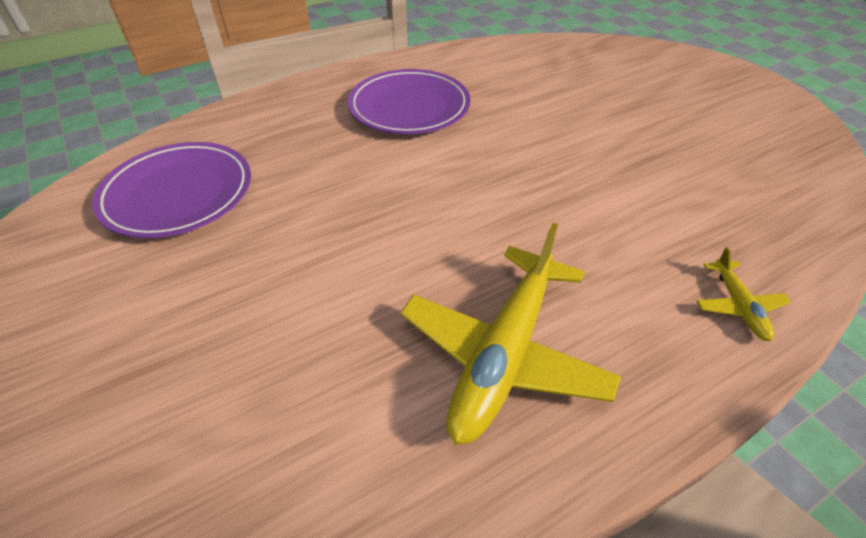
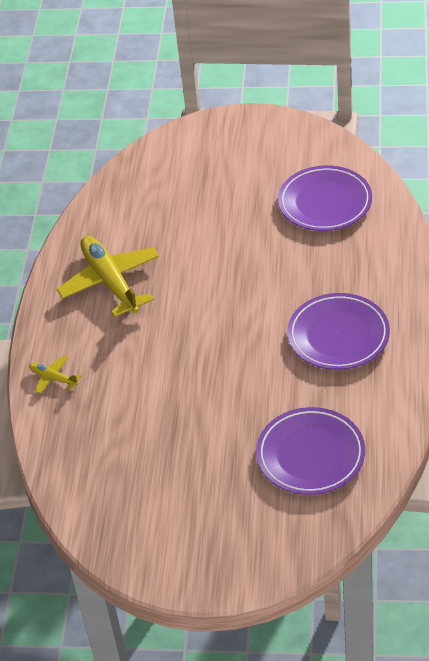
camera: 130 degrees right, 0 degrees up
(564, 74) = (310, 455): none -> purple plate

